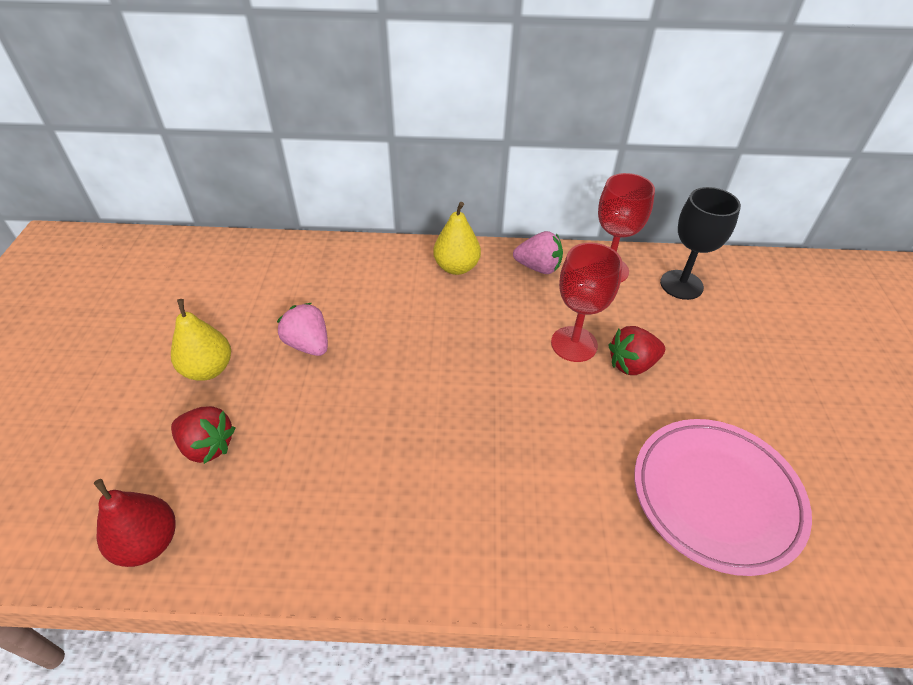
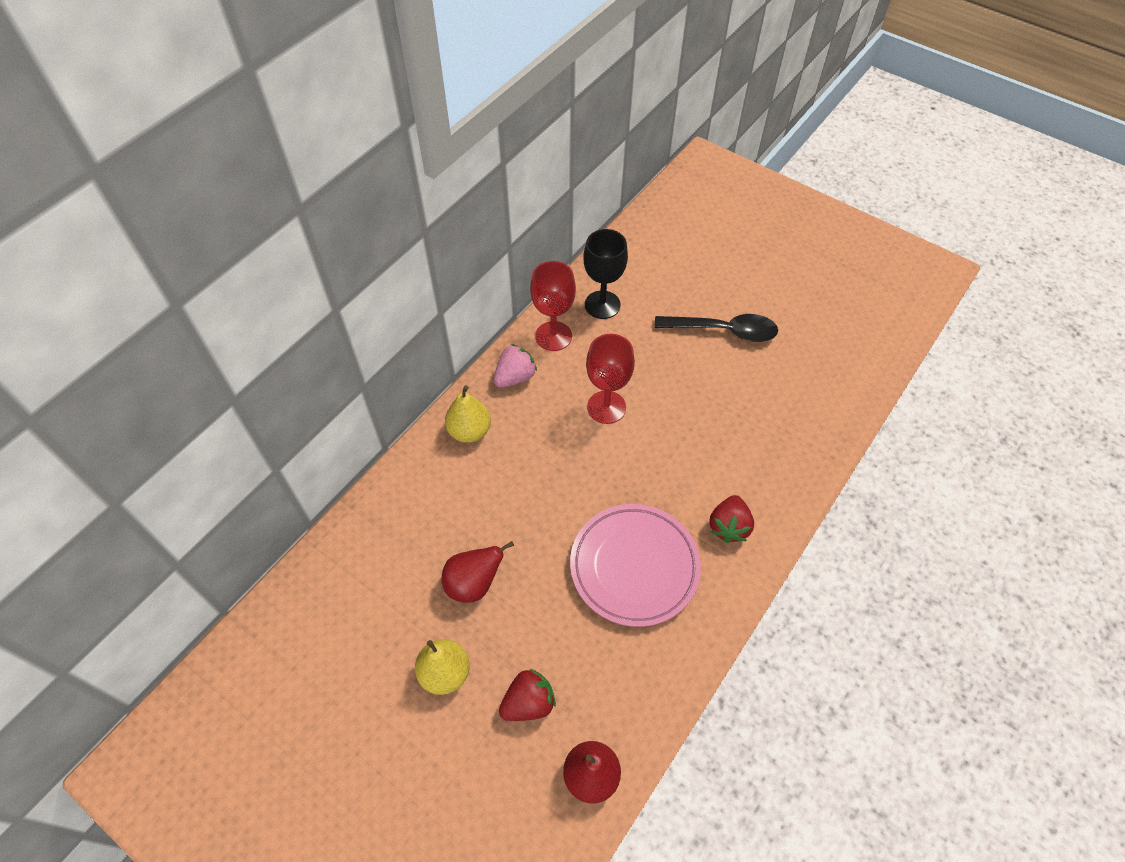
camera: 55 degrees left, 10 degrees up
(308, 344) = (474, 584): pink strawberry -> red pear
(631, 364) = (648, 387): red strawberry -> red strawberry (728, 526)
(716, 496) = (768, 417): pink plate -> pink plate (634, 567)
(774, 394) = (724, 331): none -> black spoon

